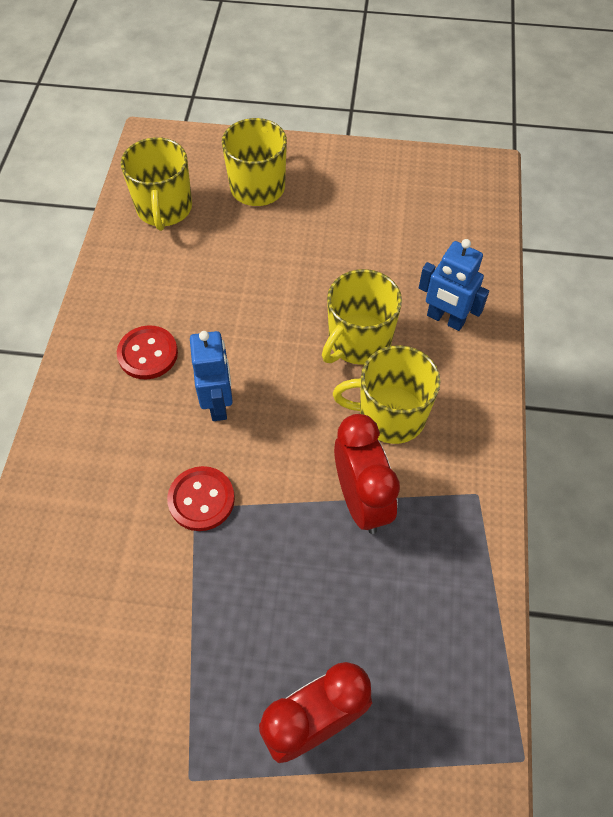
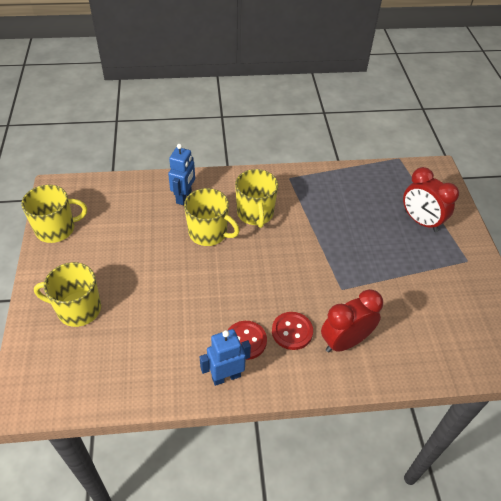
camera: 105 degrees left, 10 degrees down
(164, 209) = (107, 368): yellow mug -> yellow mug (56, 229)
(201, 499) = (335, 287): red button -> red button (292, 331)
(218, 403) = (271, 292): blue robot -> blue robot (226, 376)
(361, 500) = (309, 219): red clock -> red clock (345, 342)

